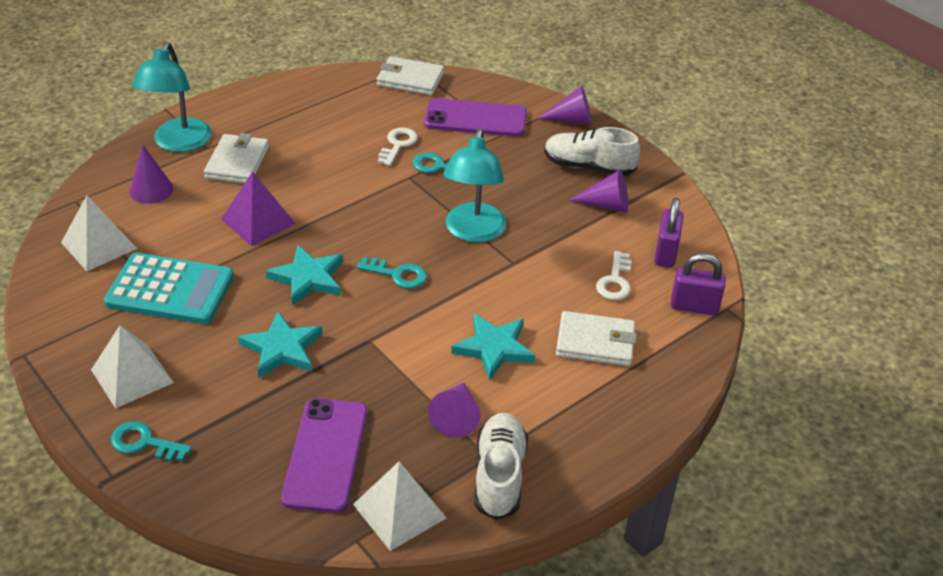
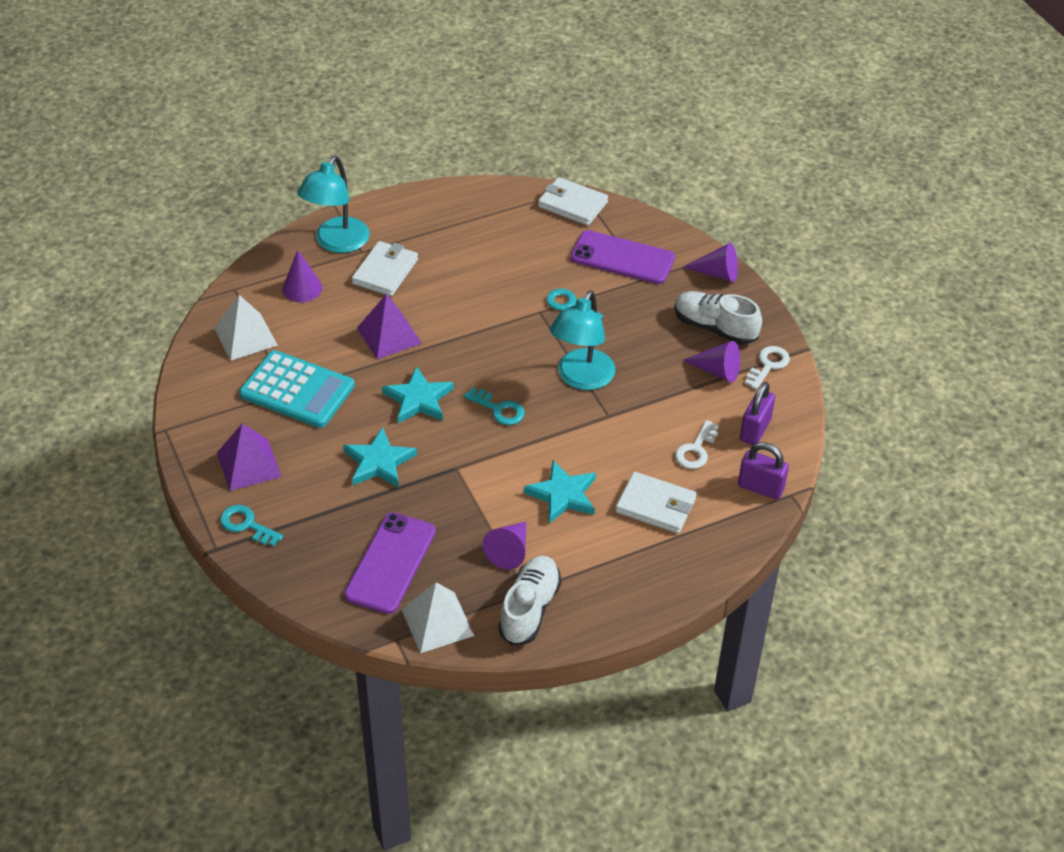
camera: 15 degrees right, 5 degrees up
(132, 376) = (248, 464): white pyramid -> purple pyramid
(398, 145) = (539, 275): white key -> white key (768, 365)

